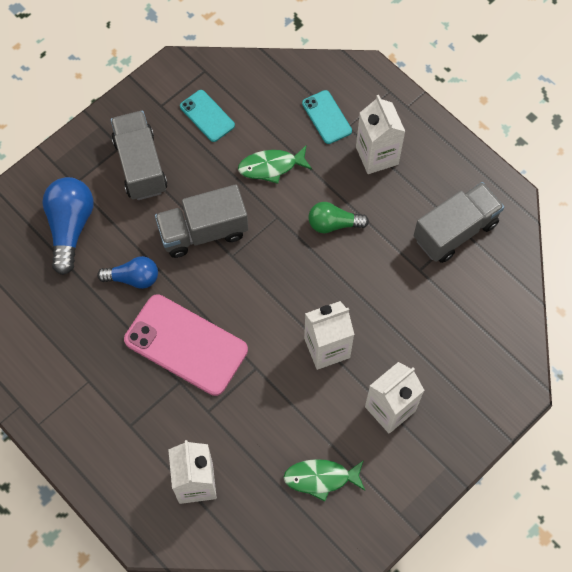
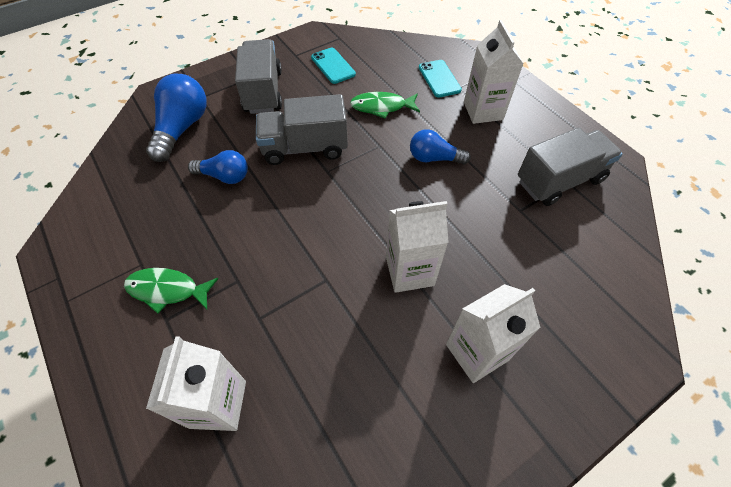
camera: 10 degrees right, 10 degrees down
(186, 345) = (256, 244): pink phone -> none
(321, 478) = (377, 427): green fish -> green fish (167, 290)
(333, 224) = (434, 158): green light bulb -> blue light bulb

